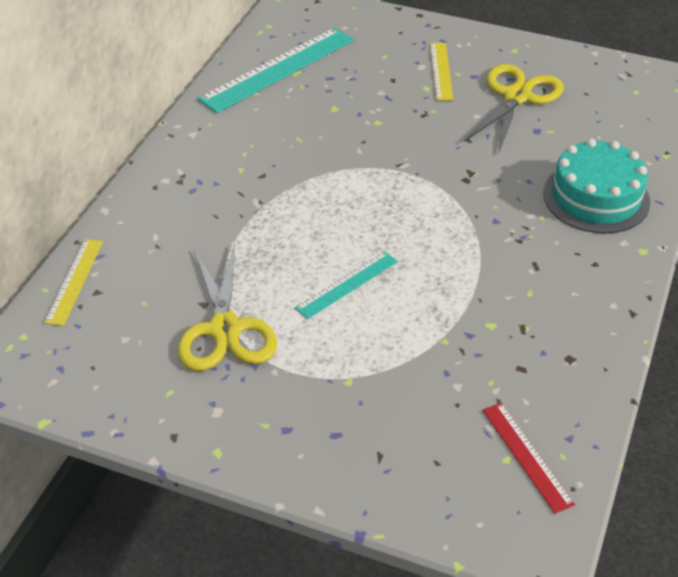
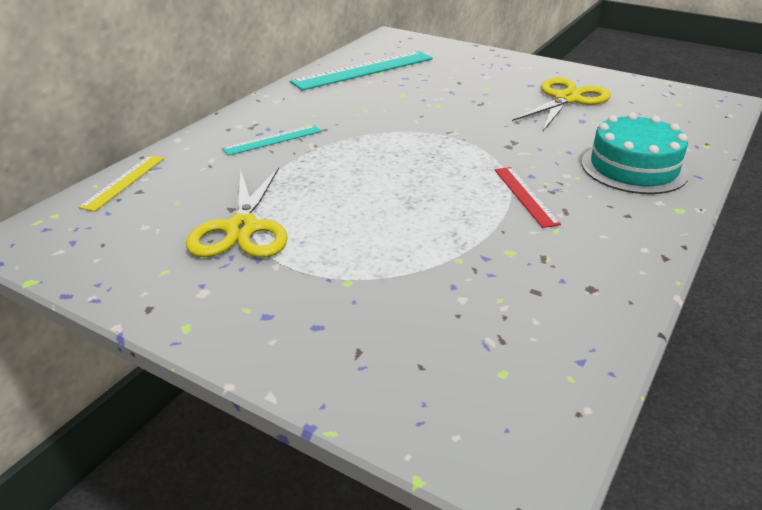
camera: 10 degrees right, 10 degrees down
(347, 284) = (373, 207): turquoise ruler -> turquoise ruler (272, 140)
(441, 71) = (502, 80): yellow ruler -> none
(527, 456) = (527, 373): red ruler -> red ruler (525, 196)

